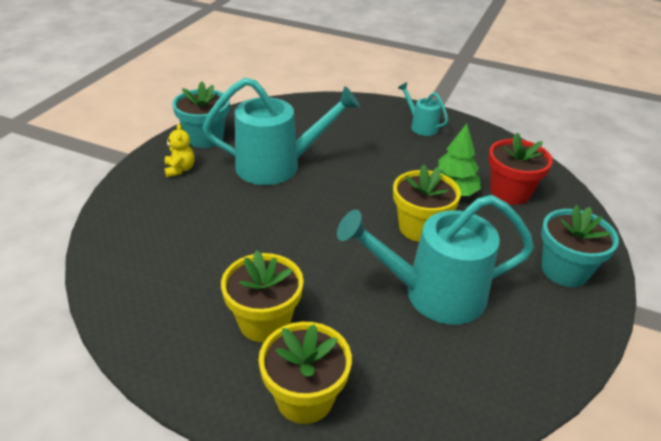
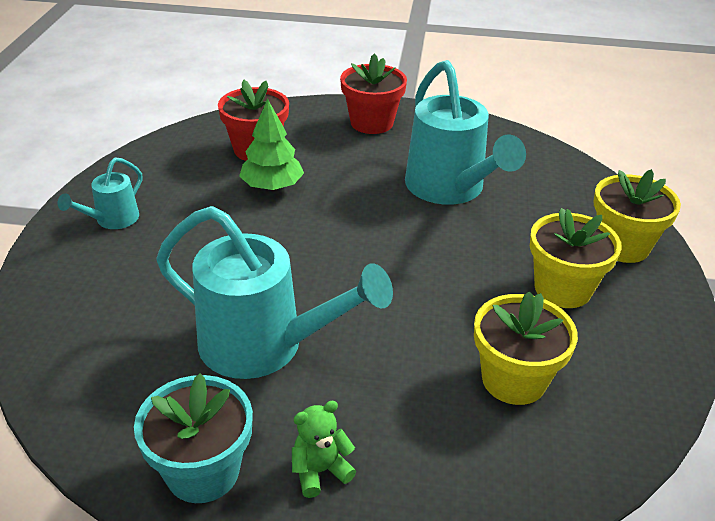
camera: 105 degrees left, 0 degrees up
(180, 169) = (320, 471): yellow teddy bear -> green teddy bear
(278, 166) = (266, 346): turquoise watering can -> turquoise watering can turned 135 degrees clockwise
(420, 228) = (351, 204): yellow flower pot -> yellow flower pot (513, 380)
(564, 270) = (371, 123): turquoise flower pot -> red flower pot

